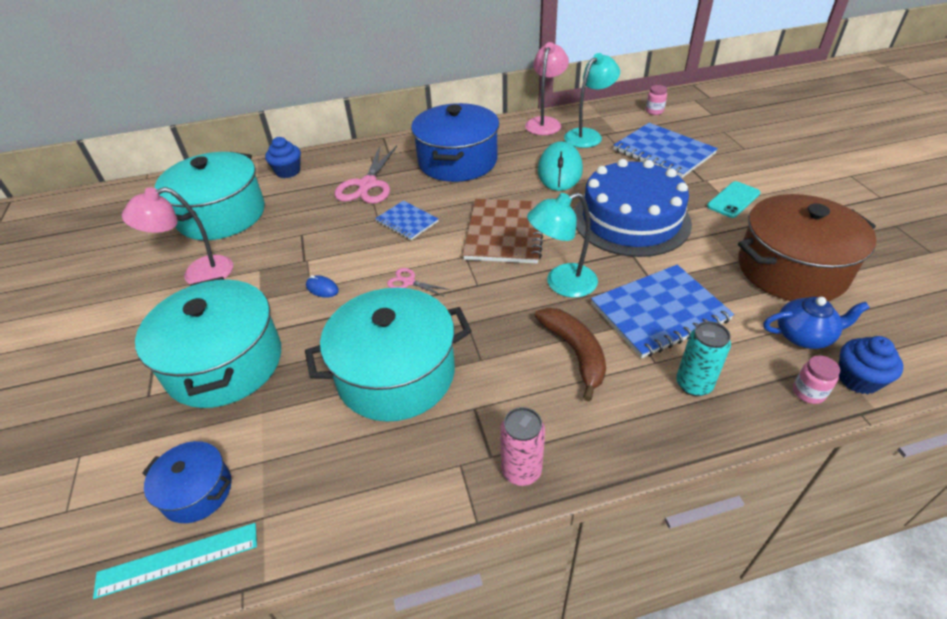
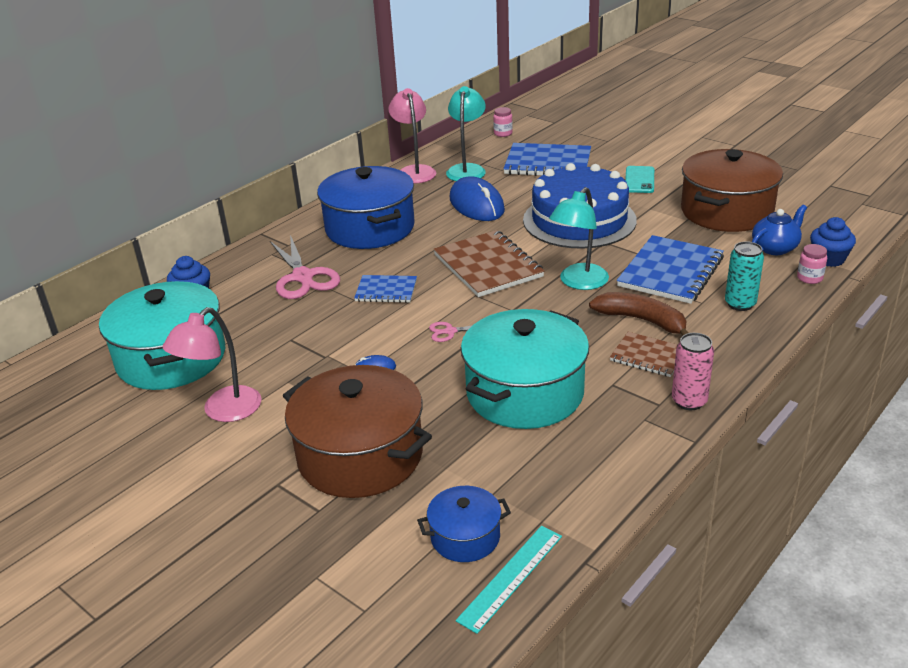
camera: 35 degrees left, 10 degrees down
(225, 363) = (360, 456): turquoise pot -> brown pot
(538, 395) = (648, 356): none -> brown notebook
(559, 170) = (476, 204): turquoise mouse -> blue mouse

